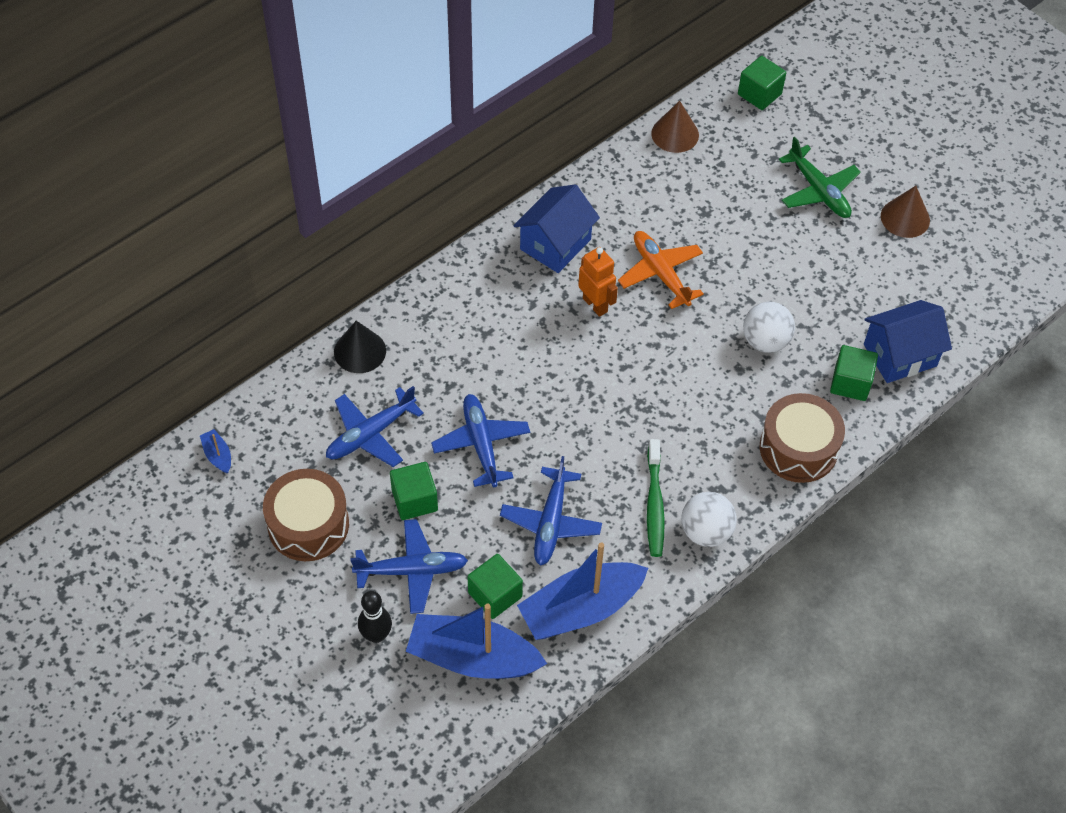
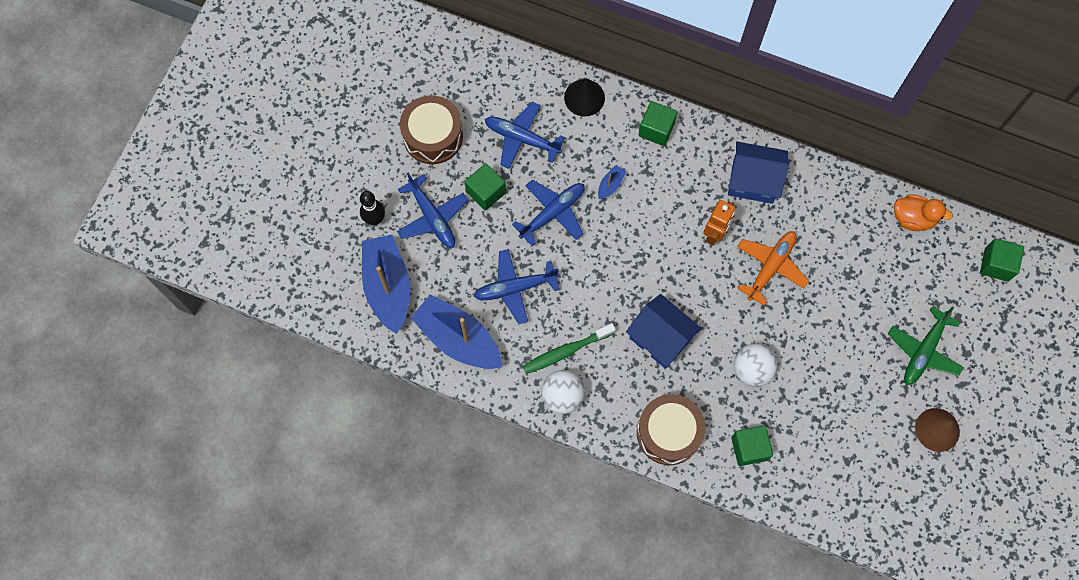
camera: 65 degrees right, 15 degrees up
(218, 455) = (455, 54): blue boat -> blue boat (610, 185)
(495, 595) = (441, 278): green cube -> green cube (656, 129)
(675, 134) = (913, 218): brown cone -> orange duck
(900, 355) = (797, 476): blue house -> blue house (660, 338)

